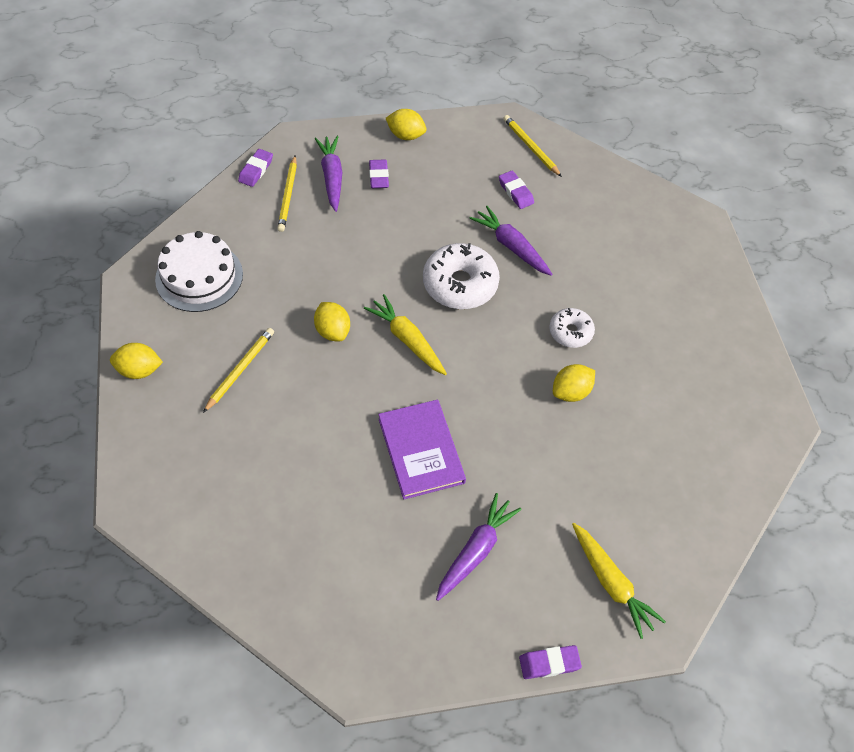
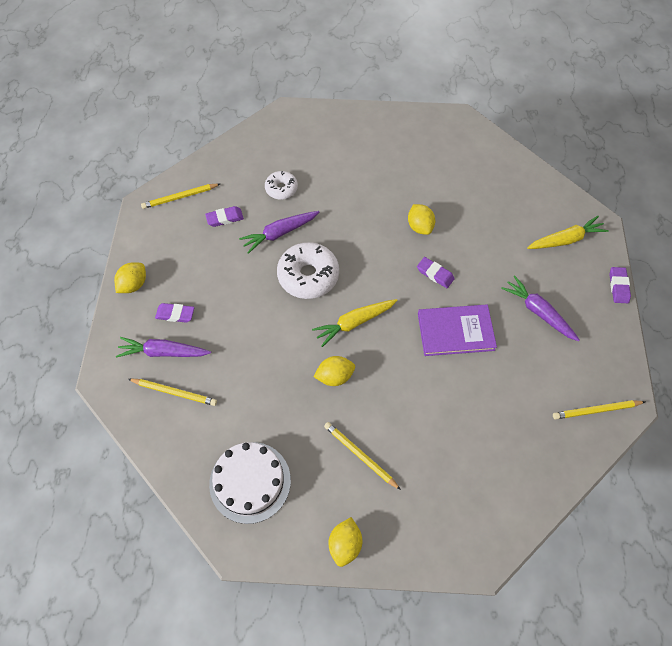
camera: 75 degrees left, 5 degrees up
(256, 170) = (133, 417): purple eraser -> purple eraser (435, 274)
(339, 634) = (596, 410): none -> yellow pencil
(570, 332) = (368, 214): white donut -> white donut (281, 189)

